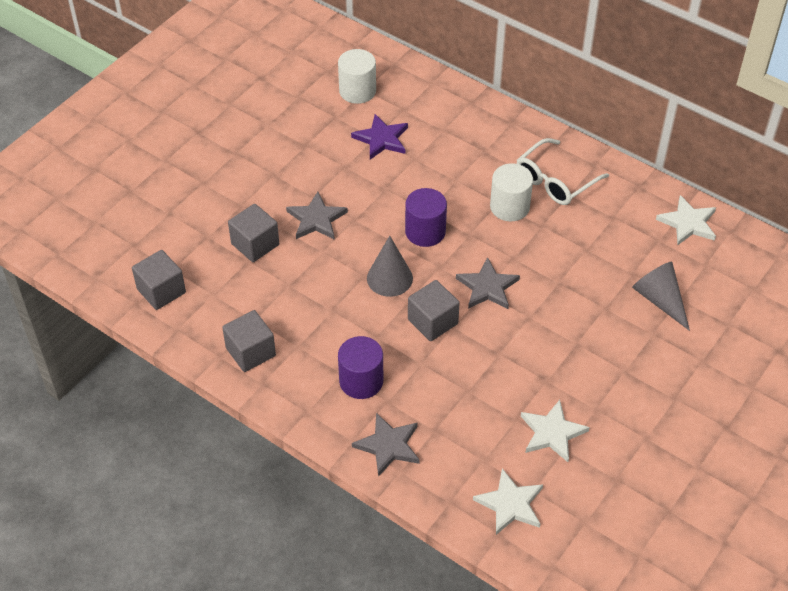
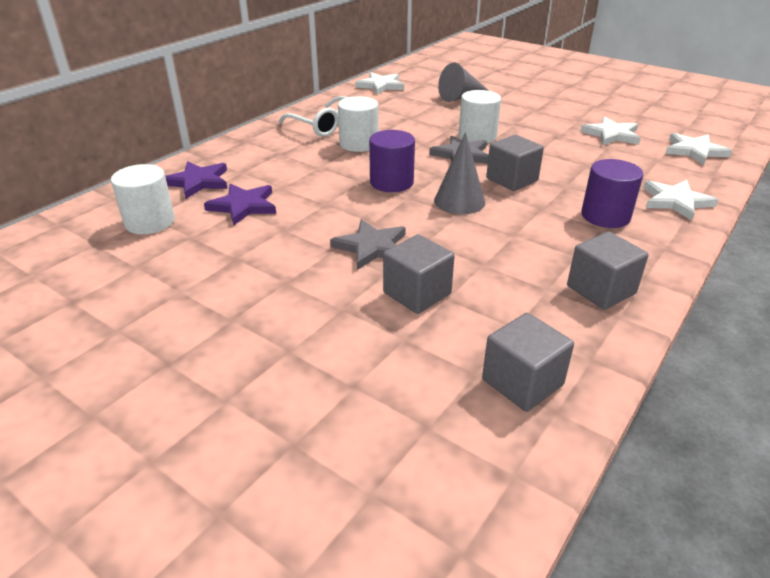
camera: 90 degrees left, 15 degrees down
(388, 445) = (675, 201): grey star -> white star
(424, 105) = (198, 182): none -> purple star
(536, 304) = (477, 136): none -> white cylinder

